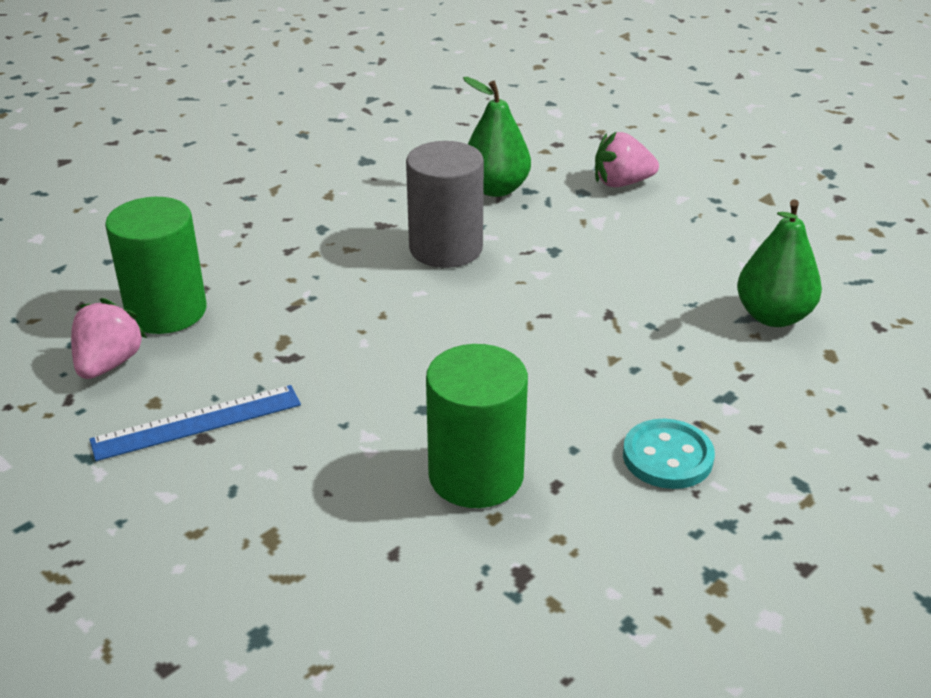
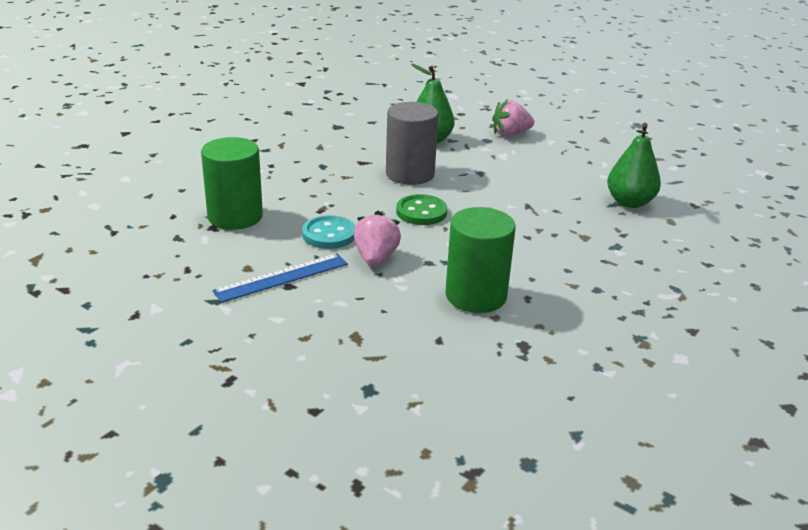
camera: 10 degrees left, 5 degrees down
(109, 364) = (207, 248): pink strawberry -> pink strawberry (376, 258)
(441, 317) = (421, 212): none -> green button
(667, 457) = (591, 279): turquoise button -> turquoise button (329, 234)

